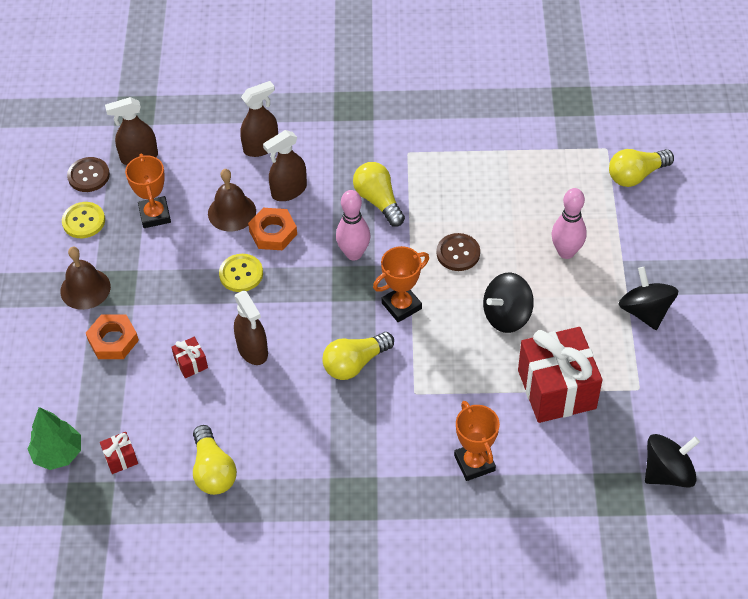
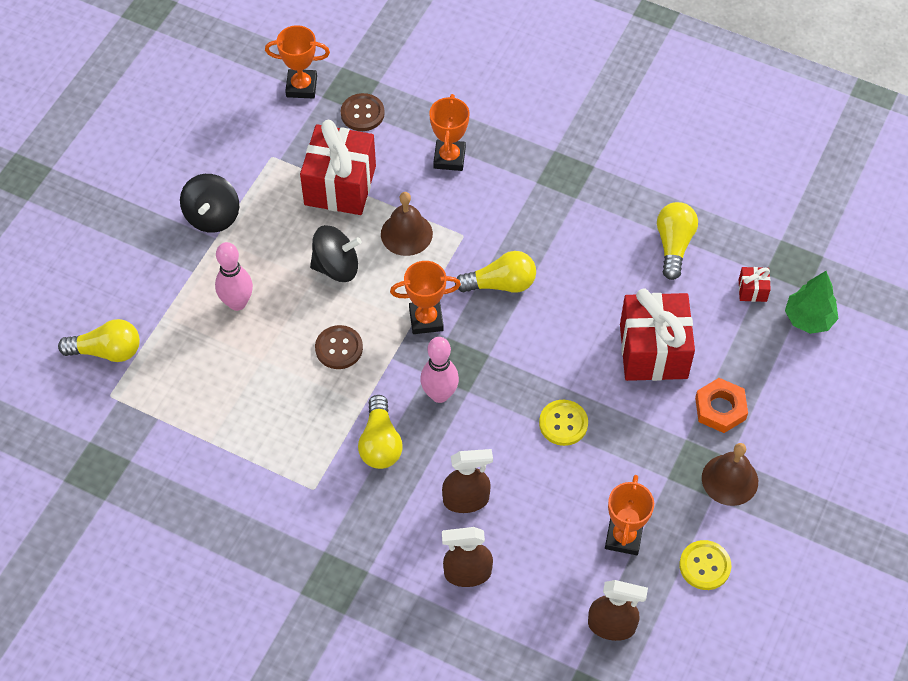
camera: 155 degrees left, 5 degrees up
(88, 176) = (679, 627): brown button -> brown button (362, 113)
(191, 363) = (653, 351): red gift -> red gift, size x2.38
(232, 212) = (539, 502): brown bell -> brown bell (406, 234)
(252, 350) = (589, 338): brown spray bottle -> none
(273, 232) = (508, 456): orange nut -> none
(667, 473) = (301, 87): black spinning top -> orange trophy

